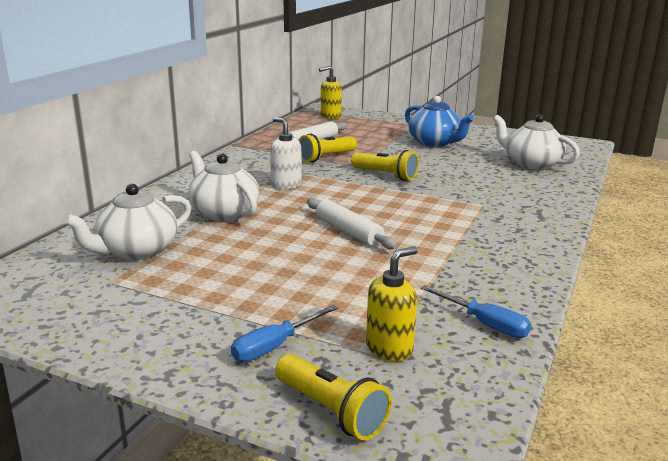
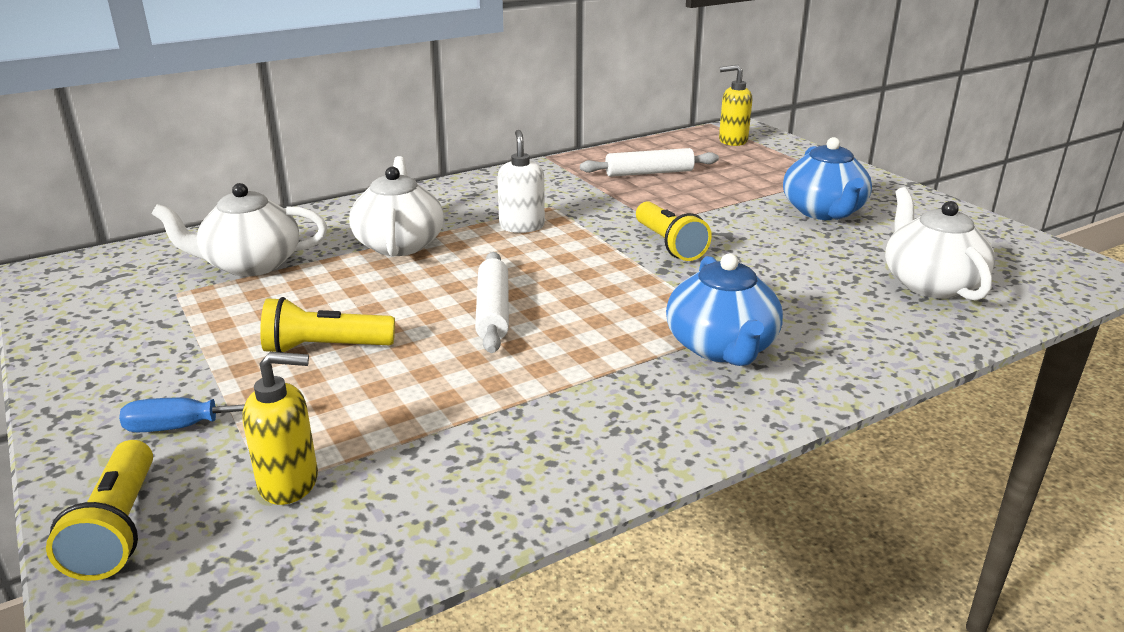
camera: 35 degrees right, 5 degrees up
(326, 157) = (631, 200): yellow flashlight -> yellow flashlight (325, 348)
(485, 324) = (446, 502): blue screwdriver -> none
(491, 215) = (721, 347): none -> blue teapot

